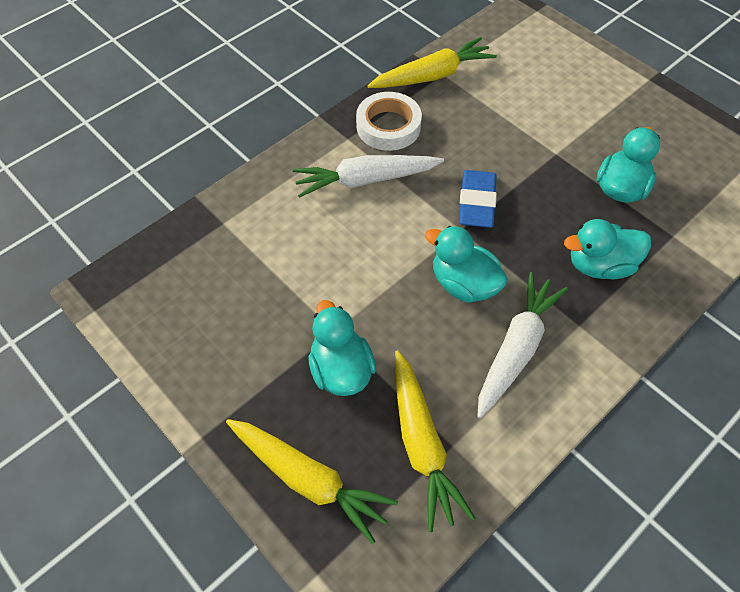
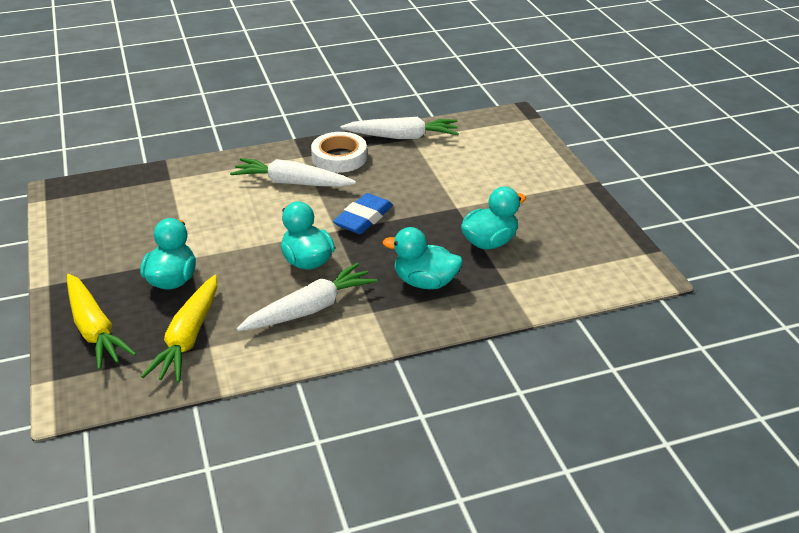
camera: 25 degrees right, 20 degrees down
(432, 75) = (402, 137): yellow carrot -> white carrot

